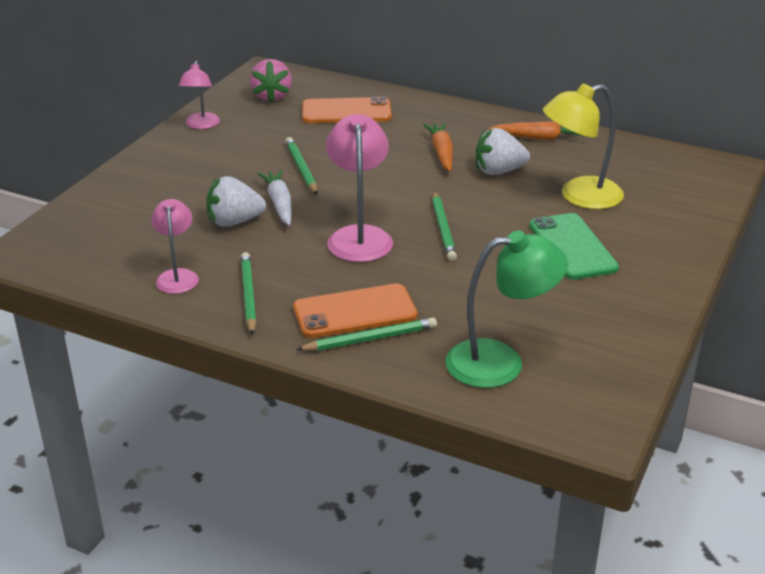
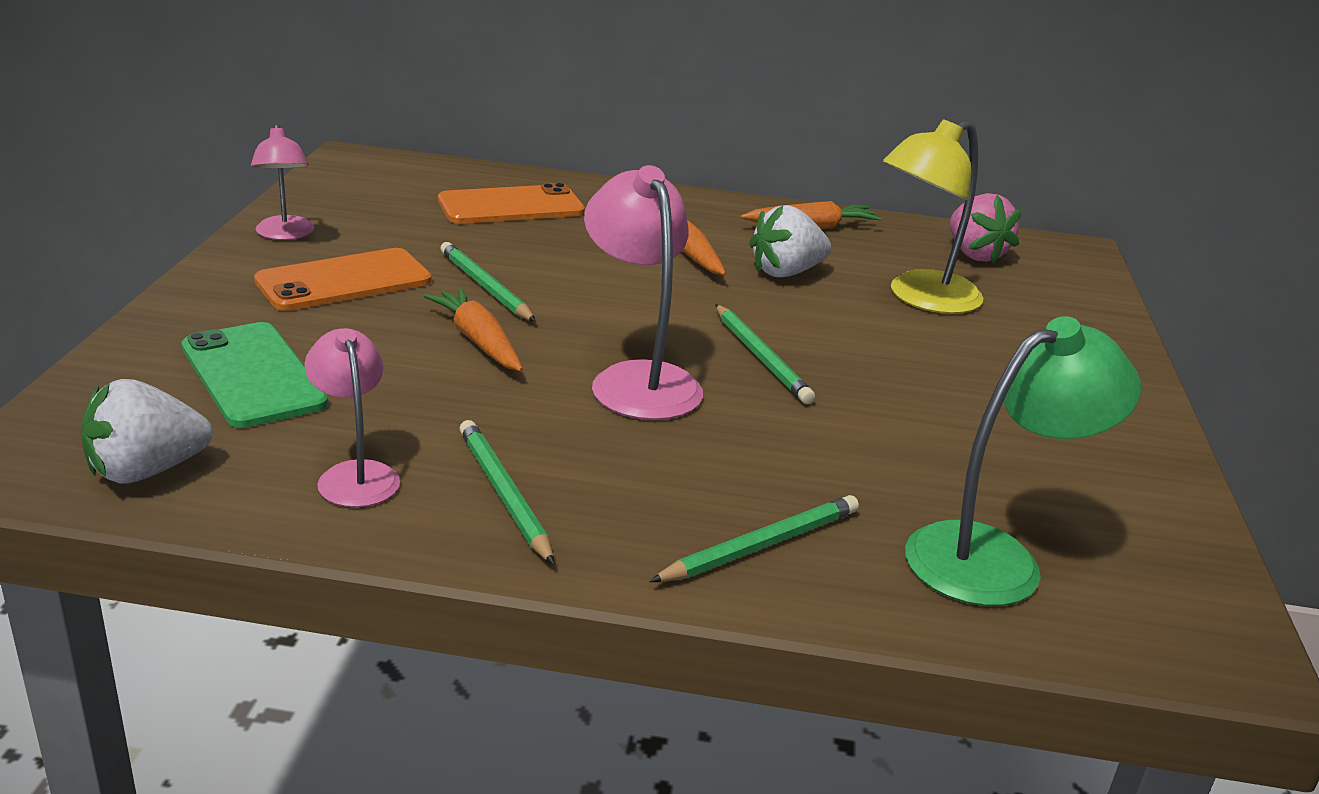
camera: 20 degrees left, 5 degrees down
(234, 222) = (415, 374): white strawberry -> white strawberry (146, 471)
(272, 96) = (382, 191): pink strawberry -> pink strawberry (974, 254)
(279, 204) = (478, 340): white carrot -> orange carrot
(354, 312) = (705, 502): orange phone -> orange phone (344, 281)
(572, 247) = (965, 367): green phone -> green phone (253, 375)

